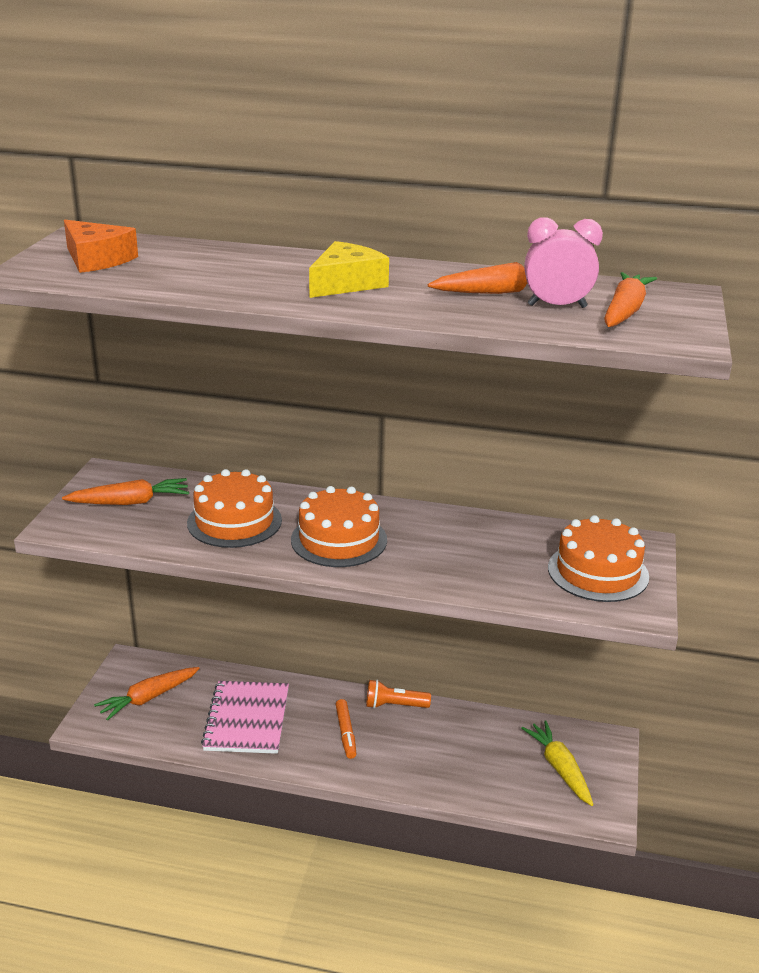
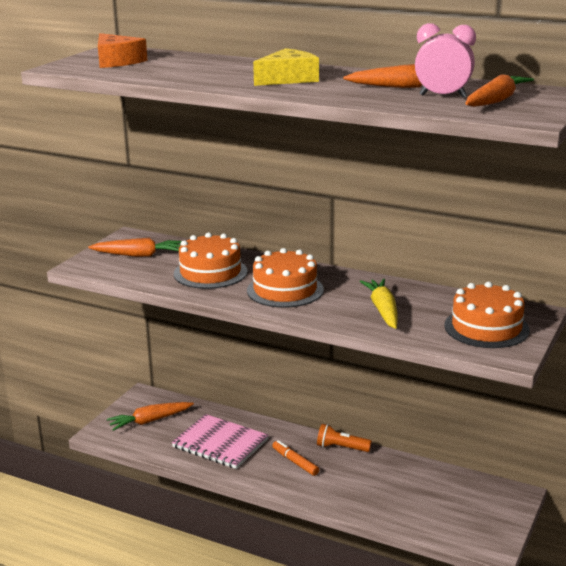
camera: 15 degrees right, 5 degrees down
(247, 719) = (220, 443): pink notebook -> pink notebook turned 75 degrees counterclockwise
(346, 733) = (295, 462): orange marker -> orange marker turned 135 degrees clockwise
(559, 768) = (465, 508): yellow carrot -> yellow carrot (383, 310)

